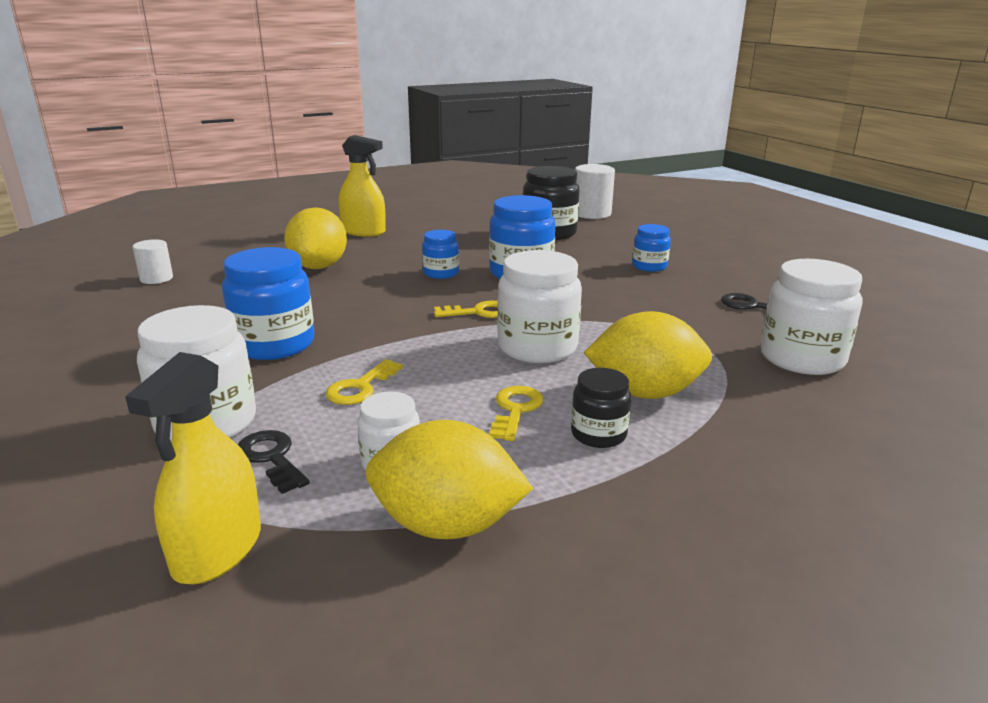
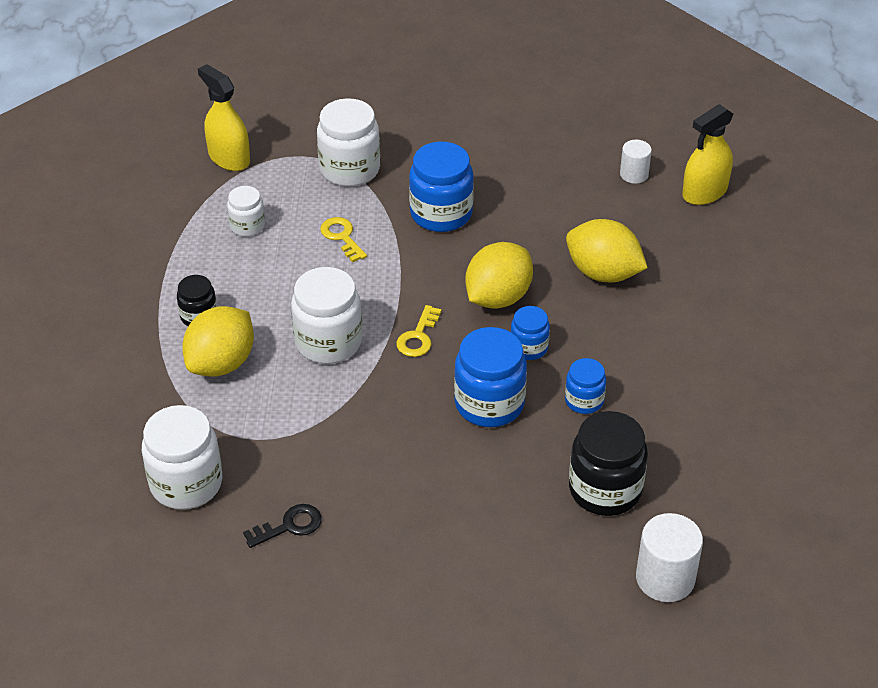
camera: 120 degrees right, 20 degrees up
(271, 458) = (290, 186): black key -> none
(363, 231) = (706, 334): yellow spray bottle -> yellow spray bottle (704, 192)
(447, 525) = (180, 228): yellow lemon -> yellow lemon (498, 297)
(515, 410) = (255, 293): yellow key -> none
(649, 266) = (438, 515): blue jar -> blue jar (584, 400)

